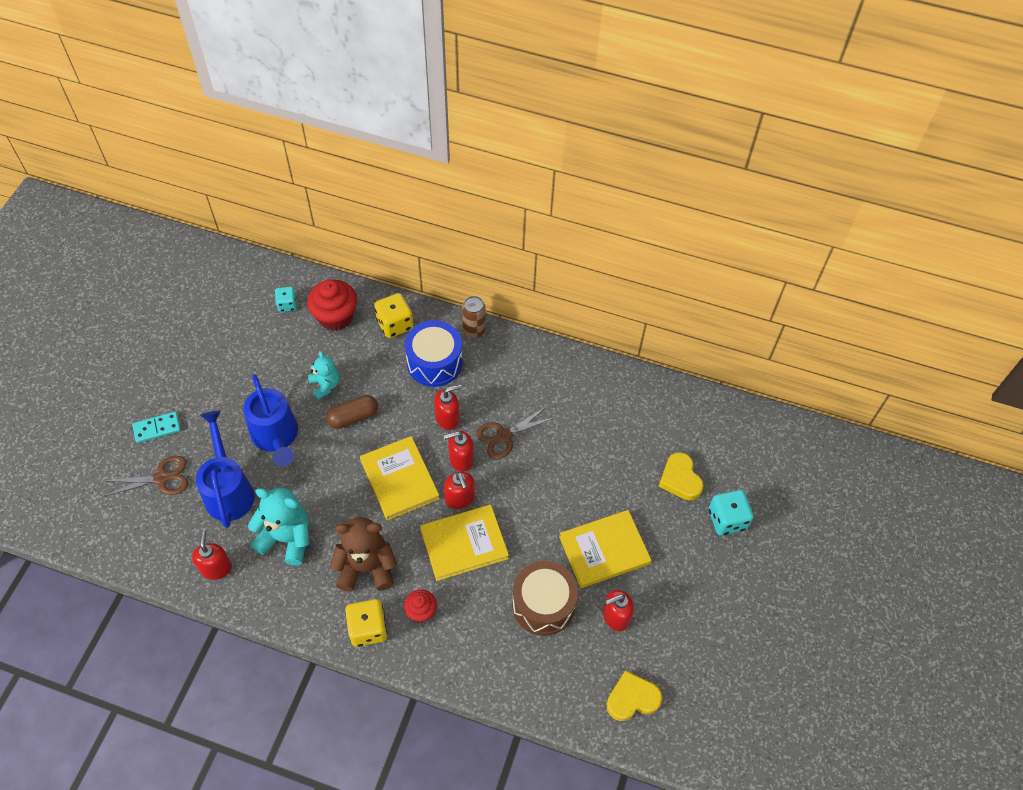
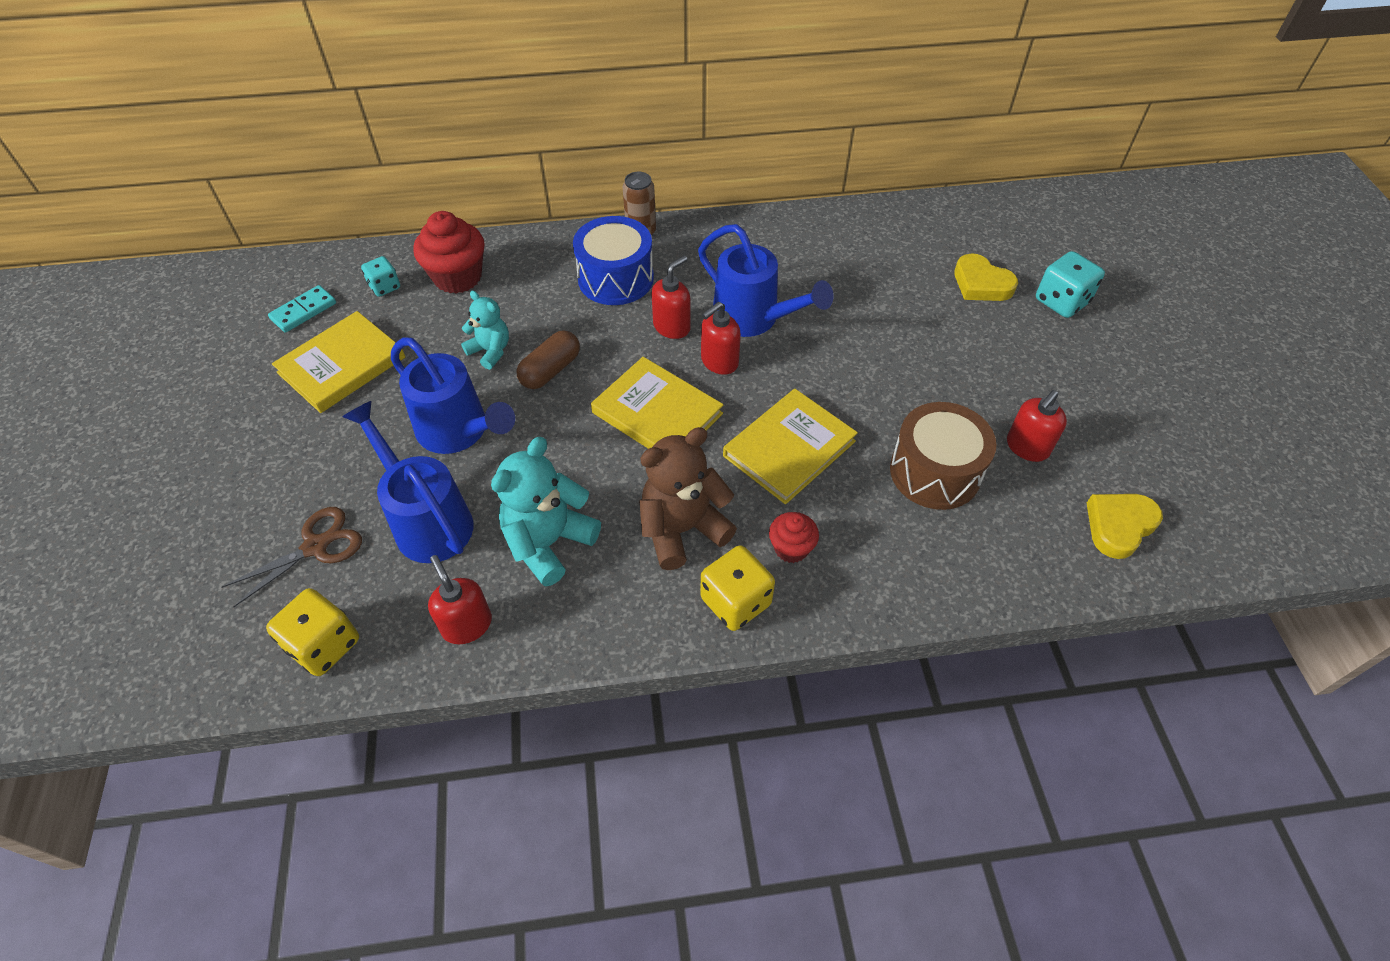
camera: 25 degrees left, 5 degrees down
(157, 428) = (274, 489): turquoise domino -> turquoise domino (303, 311)
(287, 538) = (549, 542): turquoise teddy bear -> turquoise teddy bear turned 45 degrees counterclockwise
(395, 324) = (540, 259): yellow dice -> yellow dice (324, 645)
(460, 498) = (748, 402): red soap dispenser -> none
(504, 436) = (753, 319): brown scissors -> blue watering can
(604, 550) = (958, 385): yellow book -> yellow book (342, 365)

